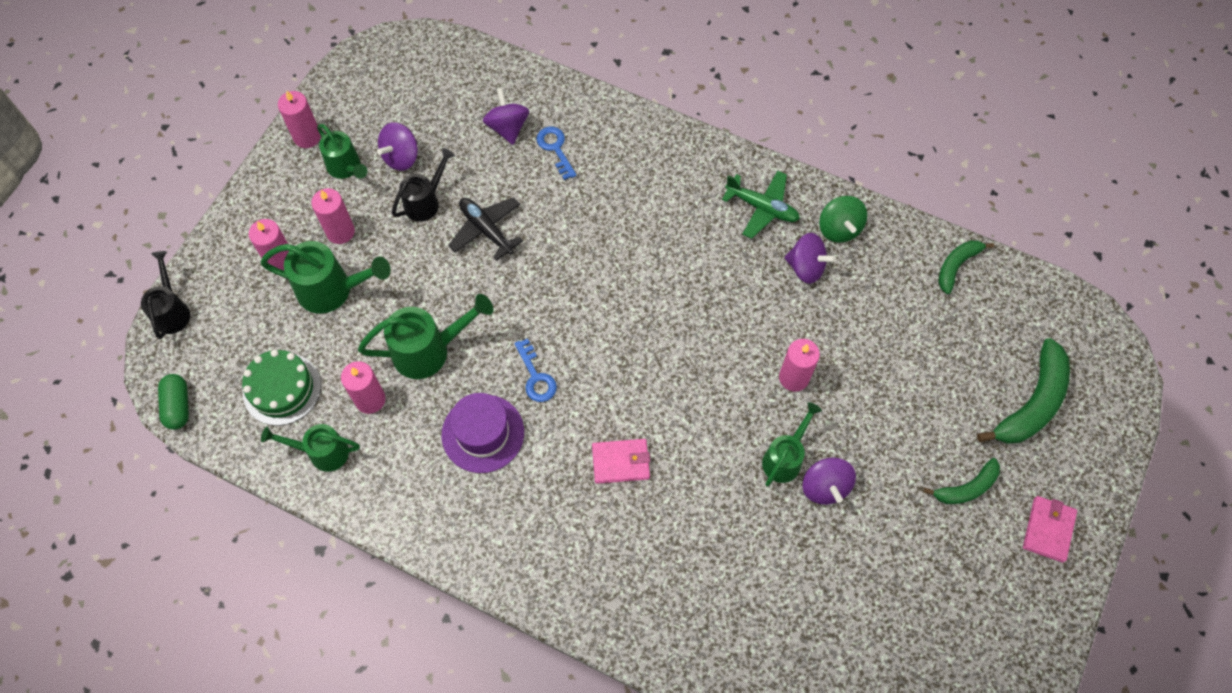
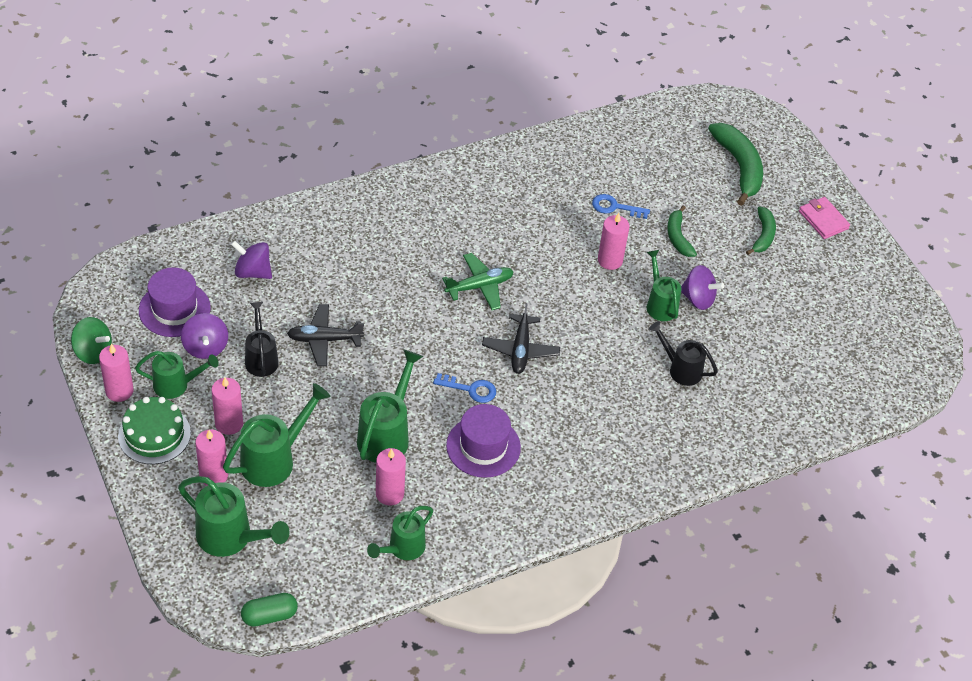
camera: 55 degrees left, 15 degrees down
(172, 311) = (180, 571): black watering can -> black watering can (681, 369)
(178, 406) = (269, 616): green capsule -> green capsule turned 45 degrees counterclockwise
(231, 320) = (230, 538): none -> green watering can
(282, 389) = (324, 541): green cake -> green cake (154, 434)
(419, 107) = (174, 309): none -> purple hat
(555, 148) = (302, 258): blue key -> blue key (615, 207)
(617, 382) = (520, 350): none -> black plane
(620, 462) = (580, 387): pink wallet -> none
(762, 208) = (472, 188): green plane -> green plane (479, 286)
(806, 267) = (539, 199): purple spinning top -> none
(839, 229) = (529, 163): green spinning top -> green spinning top (93, 352)
(956, 266) = (615, 131): green banana -> green banana (678, 237)

